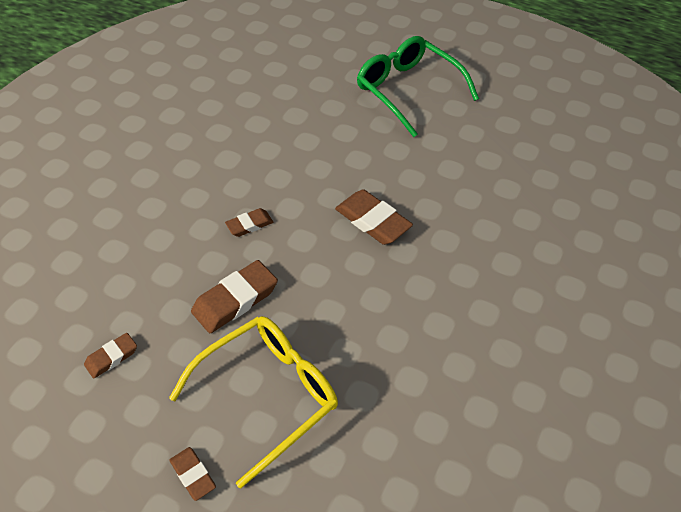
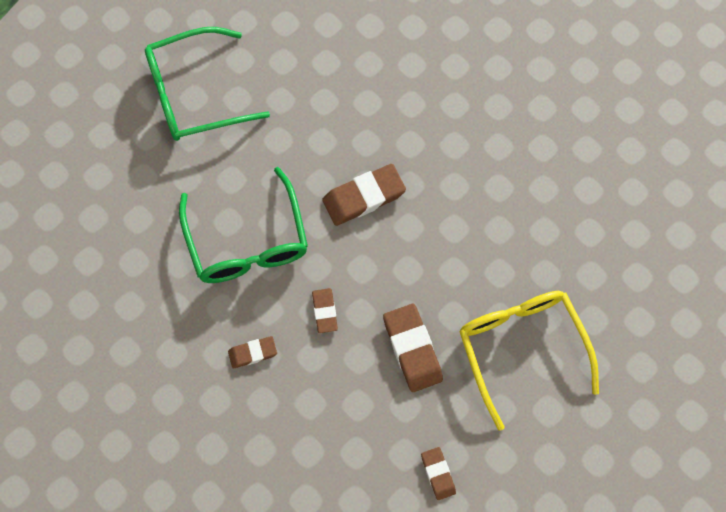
camera: 70 degrees left, 20 degrees up
(193, 475) = (574, 427): brown eraser -> brown eraser (252, 353)
(295, 156) = (247, 240): none -> green glasses

